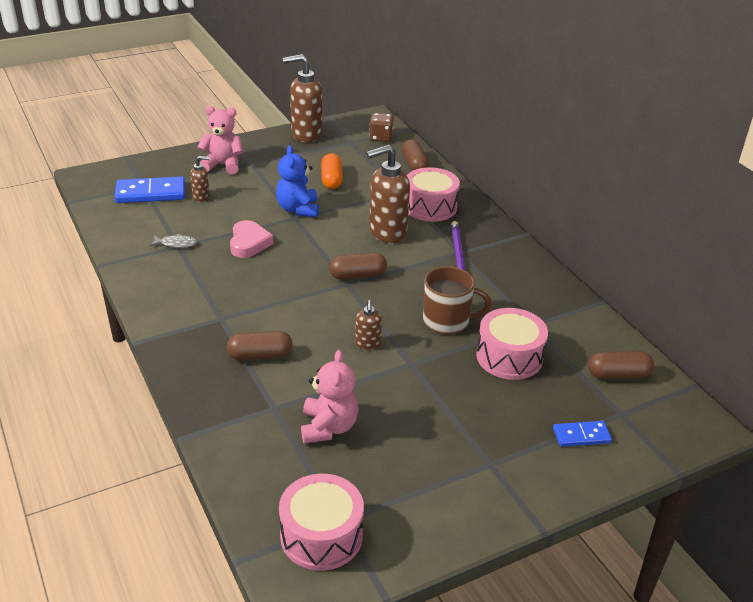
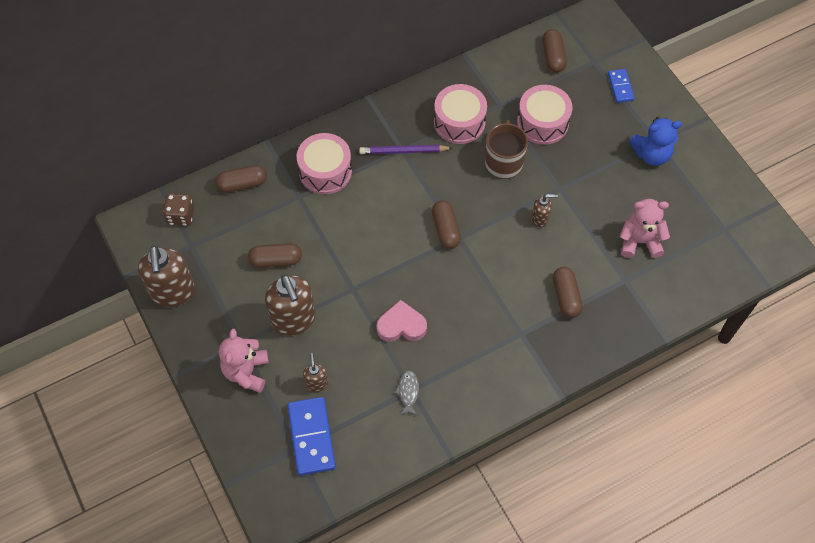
camera: 90 degrees left, 25 degrees up
(298, 209) = (336, 287): blue teddy bear -> blue teddy bear (651, 154)
(321, 535) = (739, 240): pink drum -> pink drum (459, 122)
(331, 179) = (276, 260): orange capsule -> brown capsule
(387, 232) = (374, 207): brown soap dispenser -> brown soap dispenser (294, 320)

